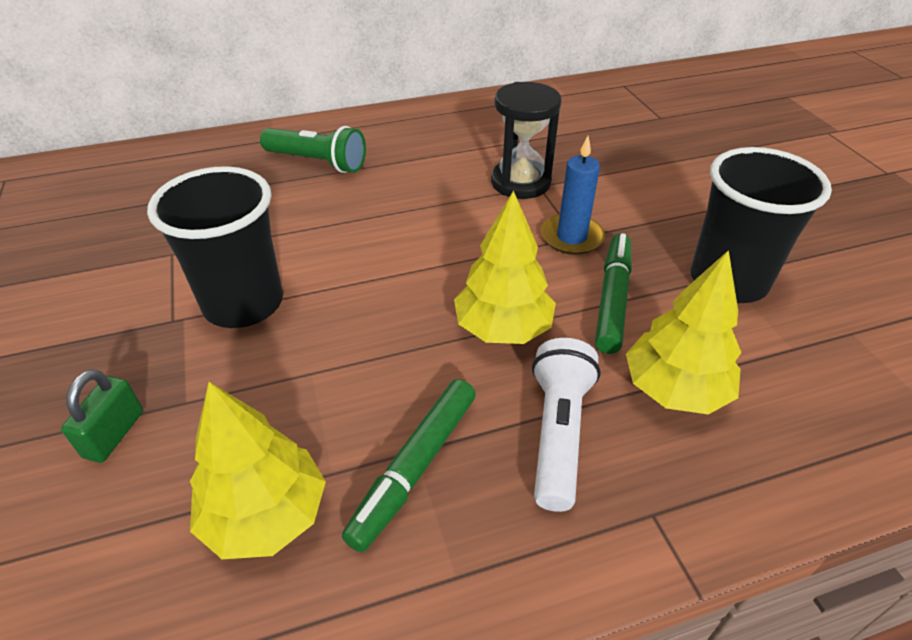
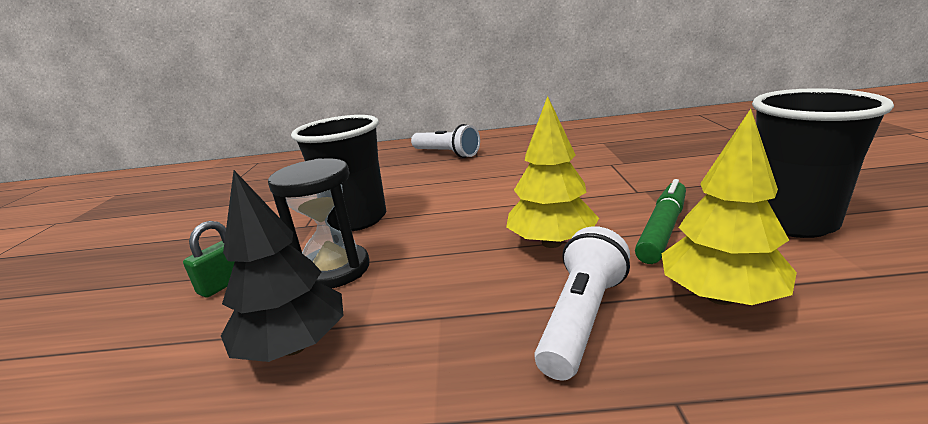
camera: 20 degrees right, 20 degrees down
(265, 516) = (294, 346): yellow tree -> black tree
(317, 162) = (446, 154): green flashlight -> white flashlight
(415, 467) = (434, 329): green marker -> none
(520, 182) = (596, 162): black hourglass -> black hourglass (334, 270)
(571, 237) = (632, 191): blue candle -> none

